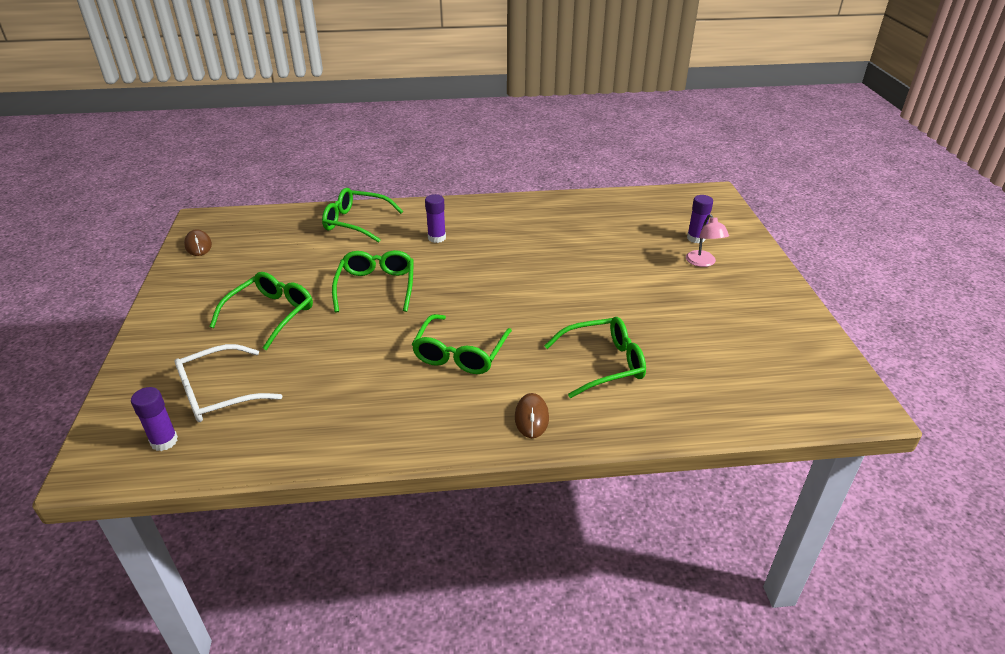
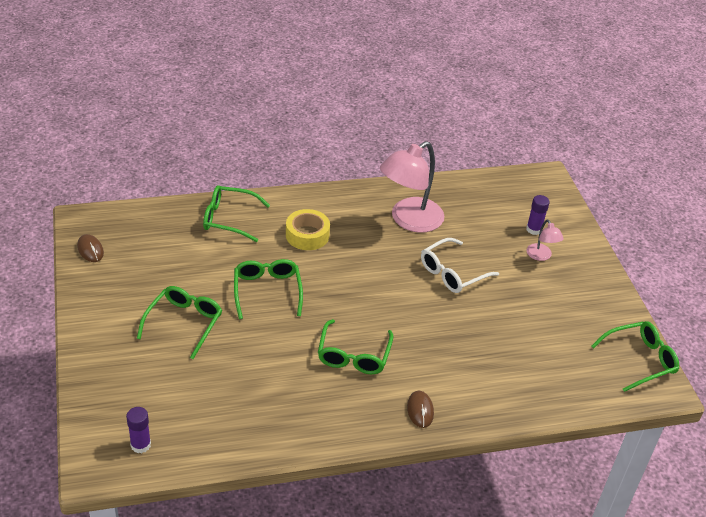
camera: 10 degrees left, 5 degrees up
(218, 394) = (167, 401): white glasses -> white glasses (452, 273)
(437, 238) = (307, 235): purple glue stick -> yellow tape
(553, 227) = (409, 220): none -> pink lamp
(604, 363) = (469, 360): green glasses -> green glasses (640, 360)

